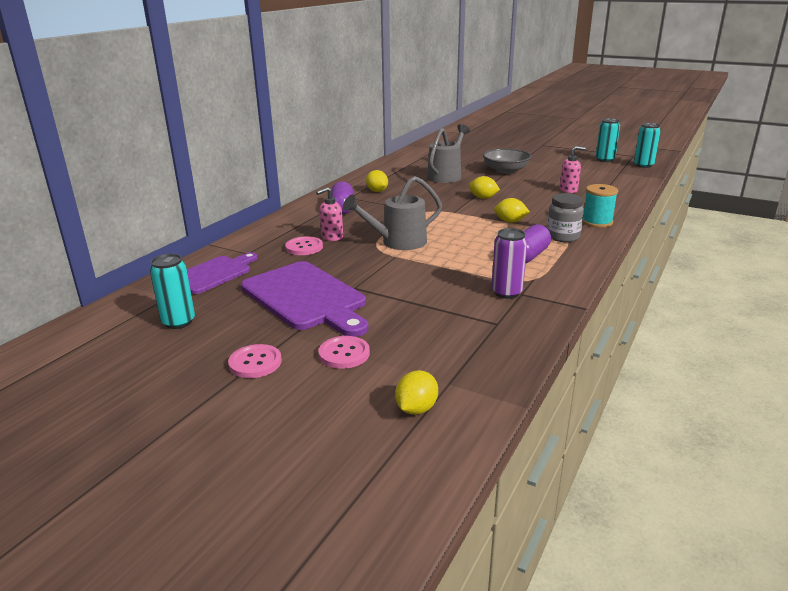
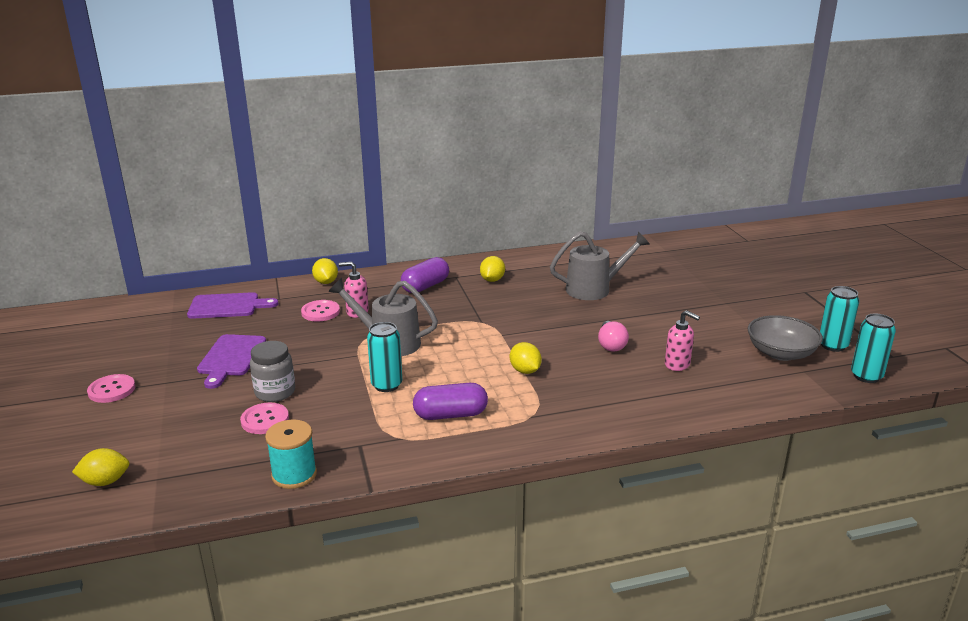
camera: 45 degrees right, 0 degrees up
(178, 322) = (140, 335): turquoise can -> turquoise can (386, 385)
(306, 298) = (231, 358): purple cutting board -> purple cutting board, size x0.63
(344, 354) = (158, 415): pink button -> pink button (265, 420)
(483, 198) = (566, 332): yellow lemon -> yellow lemon (326, 282)
(505, 170) = (670, 309): grey bowl -> grey bowl (781, 353)
(506, 293) = (351, 437): purple can -> none
(519, 194) = (611, 345): none -> pink light bulb
(563, 237) = (531, 413): grey jar -> grey jar (275, 392)
(597, 222) = (606, 416): turquoise spool -> turquoise spool (294, 475)

